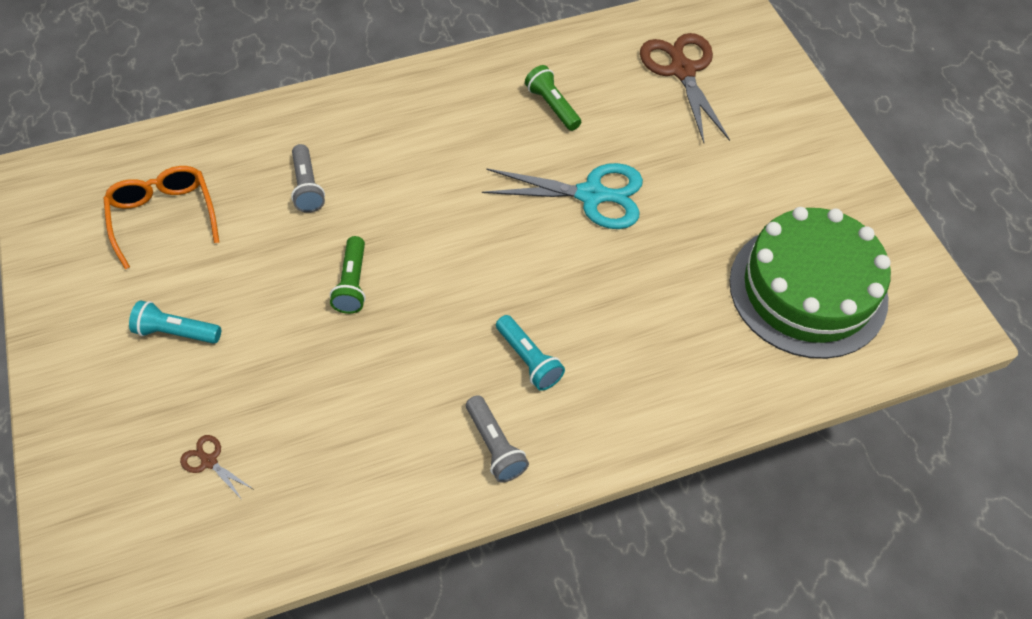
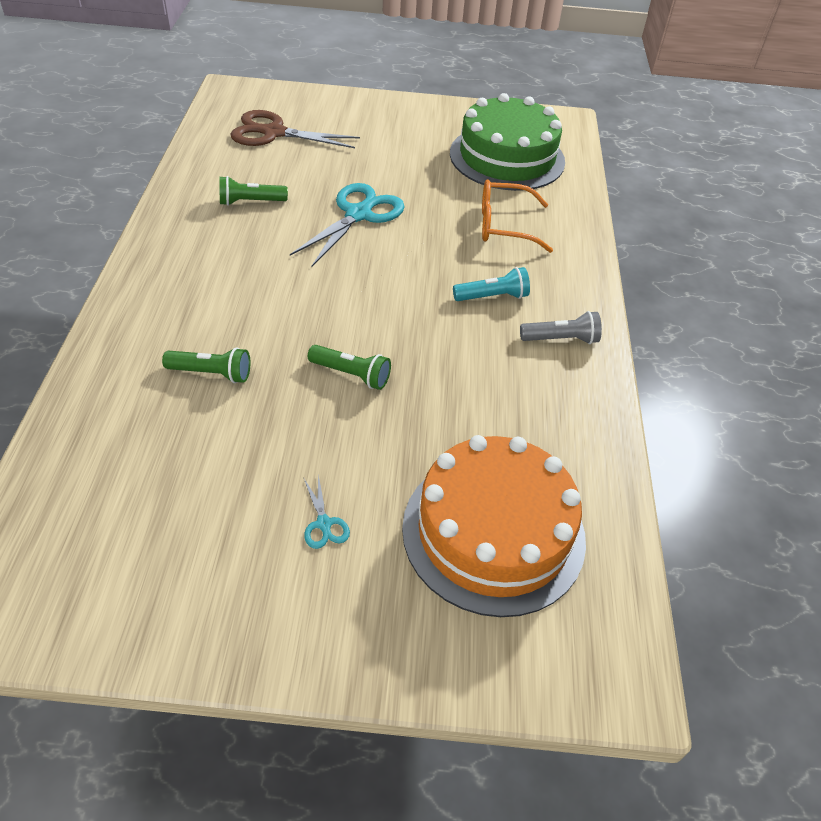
camera: 70 degrees left, 10 degrees down
(164, 216) = (156, 499): orange glasses -> orange glasses (503, 225)
(177, 332) = (324, 523): turquoise flashlight -> turquoise scissors
(209, 461) = (493, 532): brown scissors -> orange cake
(308, 187) = (212, 373): grey flashlight -> green flashlight

